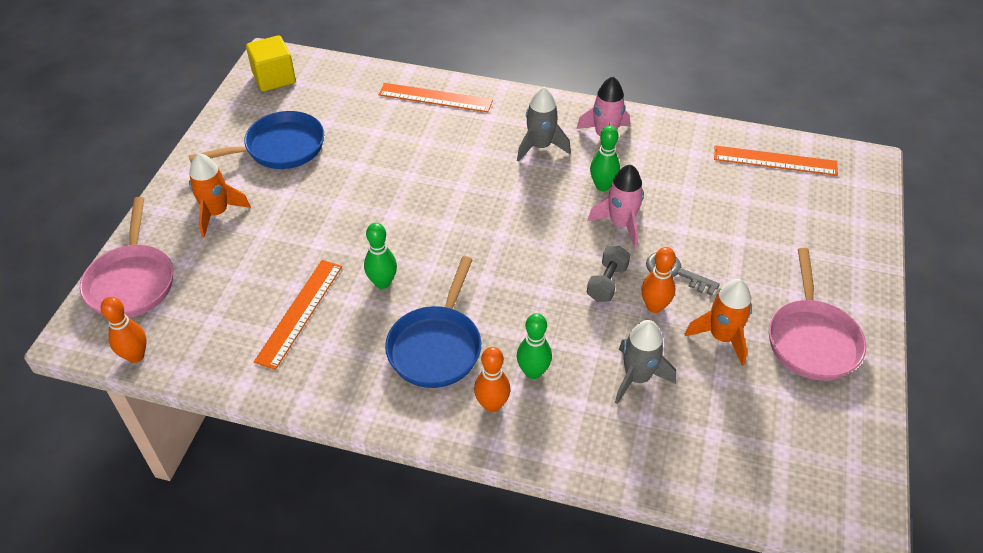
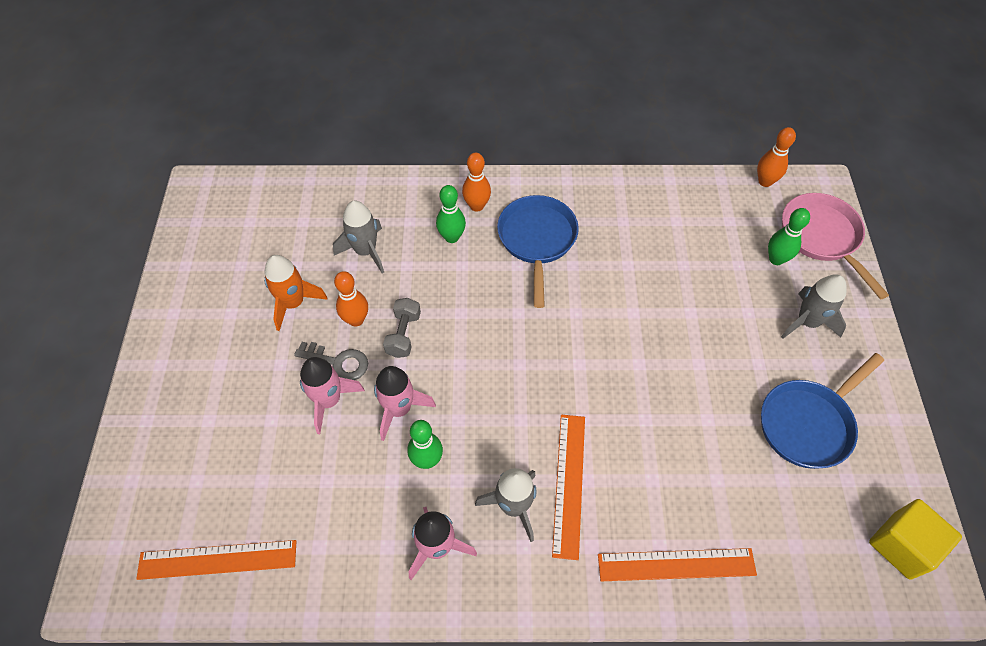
camera: 165 degrees right, 10 degrees up
(217, 213) = (807, 322): orange rocket -> grey rocket
(299, 312) = (664, 243): orange ruler -> orange ruler (569, 484)
(382, 282) = (609, 286): green bowling pin -> green bowling pin (776, 259)
(685, 243) = (329, 400): none -> pink rocket
(811, 339) = (211, 319): pink pan -> none

